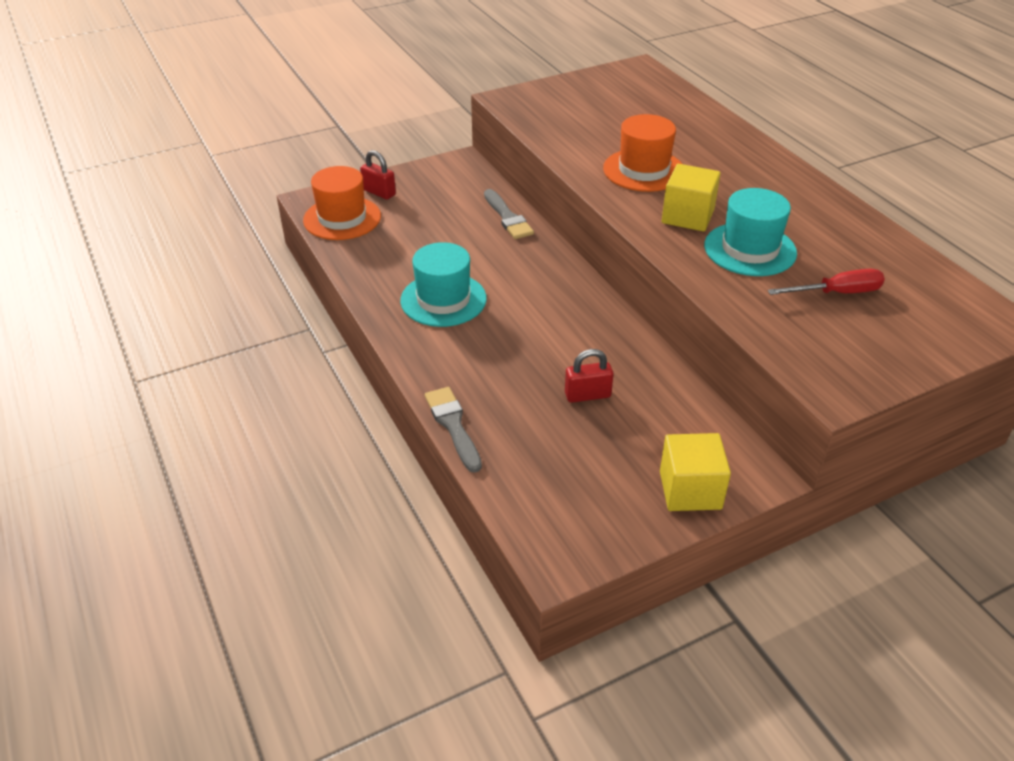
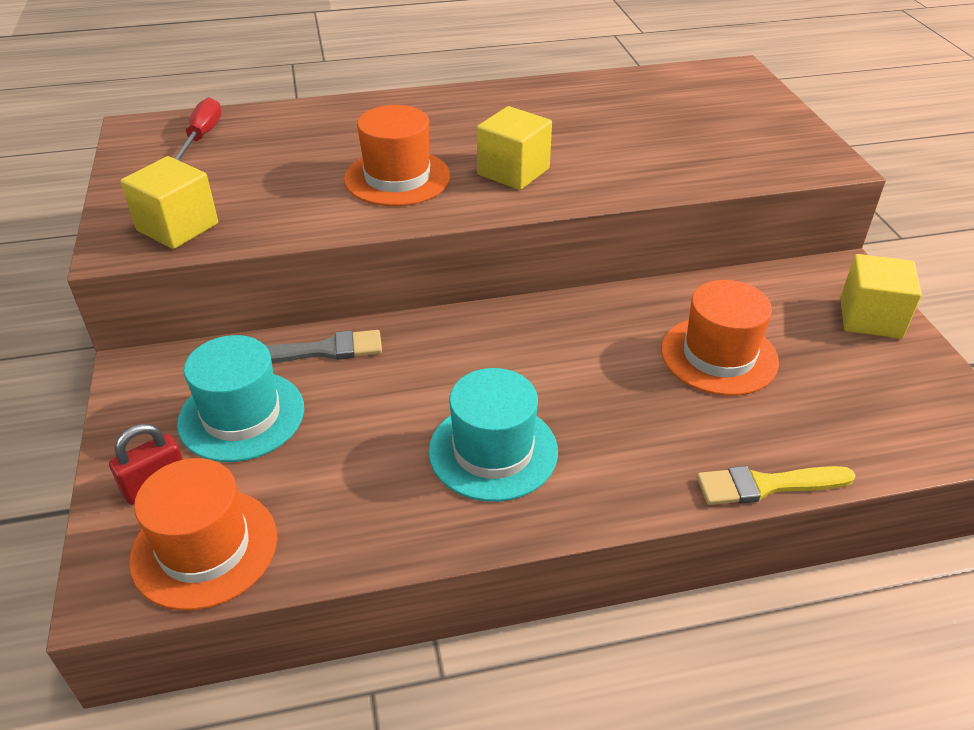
camera: 75 degrees left, 0 degrees up
(453, 425) = (767, 485): grey brush -> yellow brush
(536, 110) = (177, 227): none -> yellow cube
(587, 395) = (719, 356): red padlock -> orange hat
(750, 249) = (592, 151): turquoise hat -> turquoise hat (241, 415)
(837, 293) = (680, 125): red screwdriver -> red screwdriver (202, 137)

